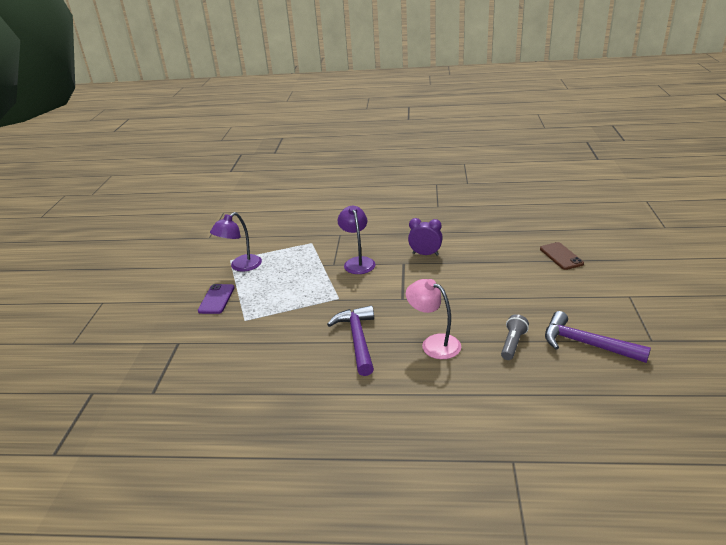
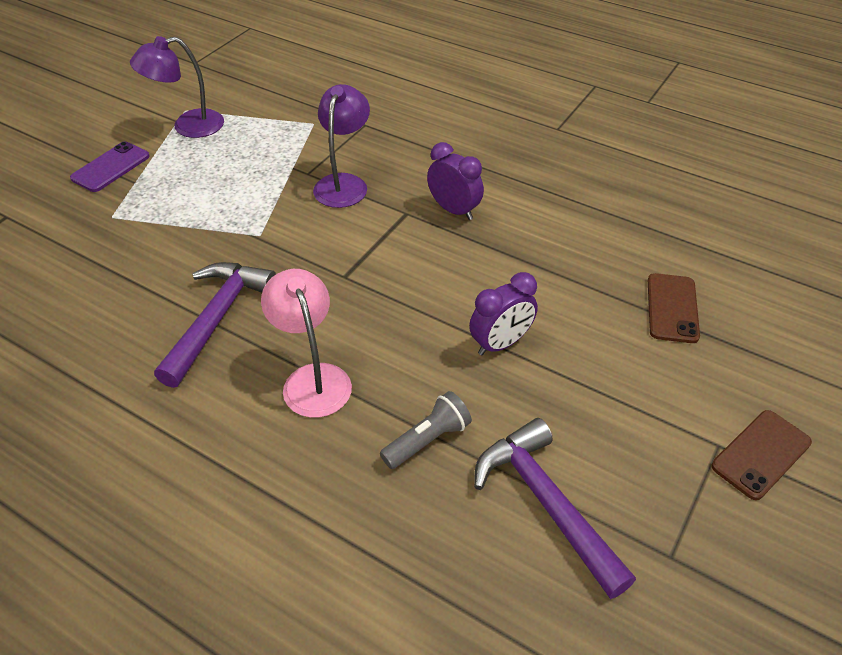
camera: 25 degrees right, 15 degrees up
(504, 296) = (500, 344): none -> purple clock
(647, 293) = (761, 454): none -> brown phone

